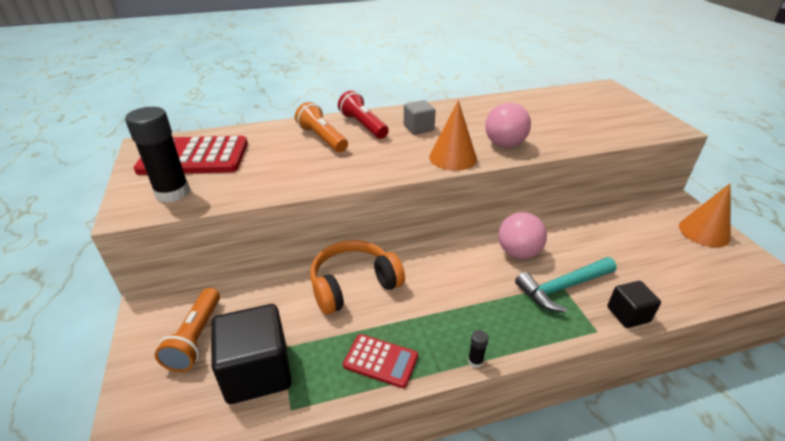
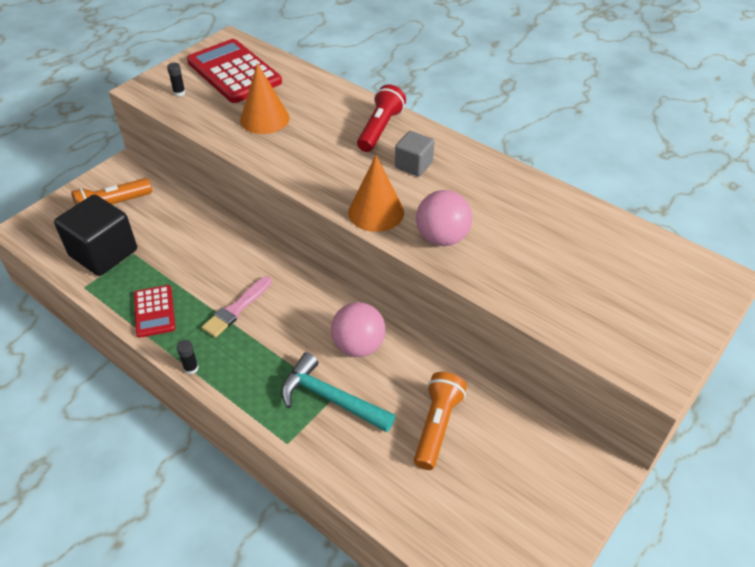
camera: 55 degrees right, 10 degrees up
(172, 193) = (179, 93): black glue stick -> black glue stick, size x0.41
(322, 138) = (330, 118): orange flashlight -> orange flashlight (437, 426)
(353, 285) = (224, 255): orange headphones -> none
(426, 302) = (236, 309): none -> pink brush
(628, 314) = (329, 463): black cube -> none
(704, 232) = (553, 509): orange cone -> orange cone (264, 119)

